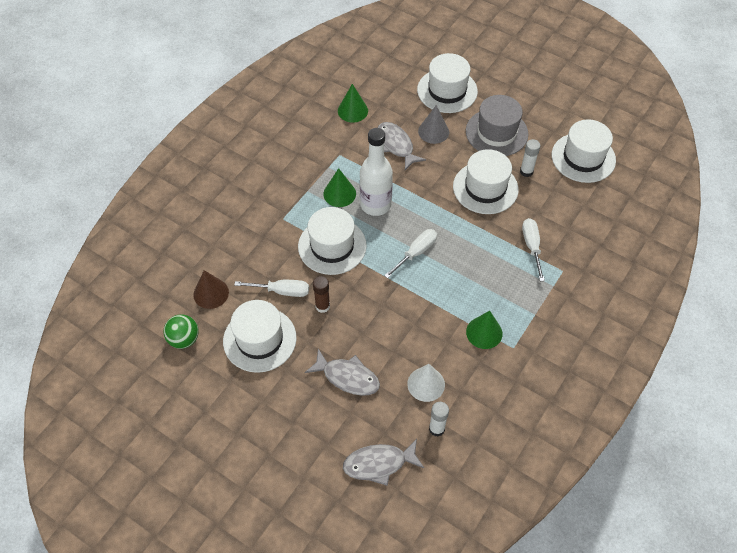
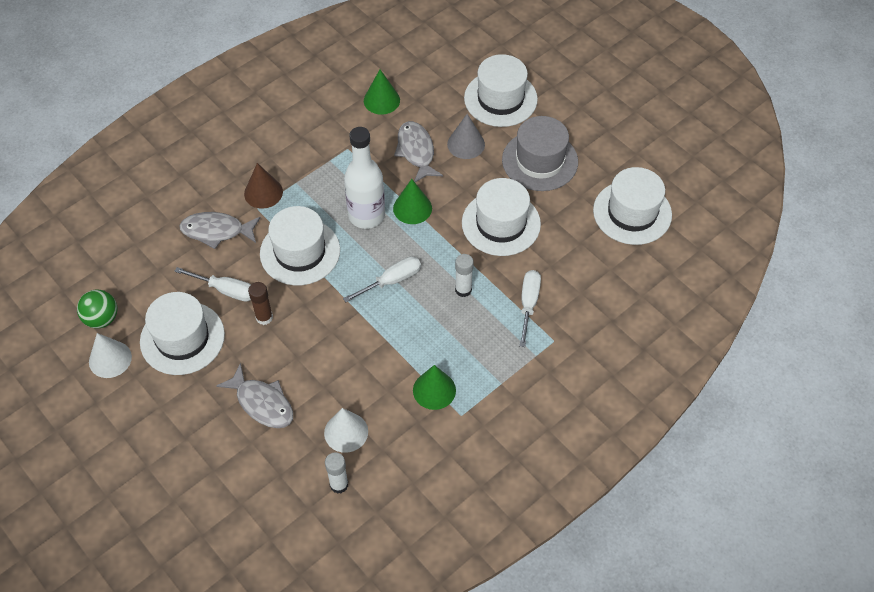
camera: 15 degrees right, 0 degrees up
(203, 371) = (110, 359): none -> white cone
(211, 293) = (148, 274): brown cone -> brown cone (263, 192)
(339, 193) = (330, 194): green cone -> green cone (412, 208)
(379, 464) = (261, 507): grey fish -> grey fish (216, 231)
(526, 171) = (557, 214): white glue stick -> white glue stick (463, 290)

